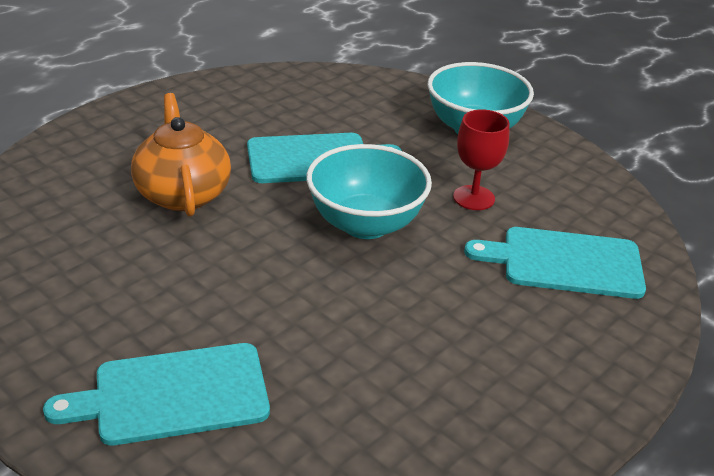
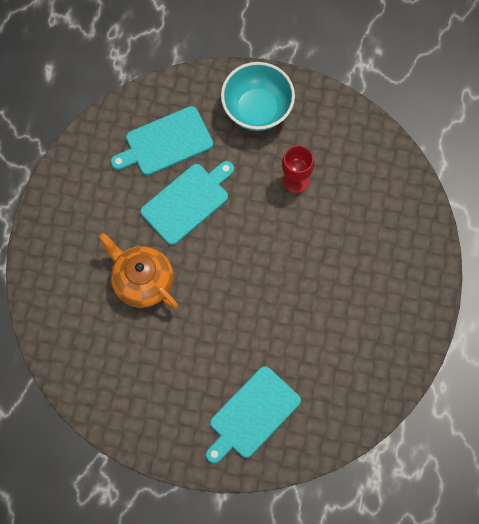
camera: 30 degrees left, 35 degrees up
(365, 224) = (254, 242): turquoise bowl -> none
(565, 262) = (370, 207): turquoise cutting board -> turquoise cutting board (165, 142)

